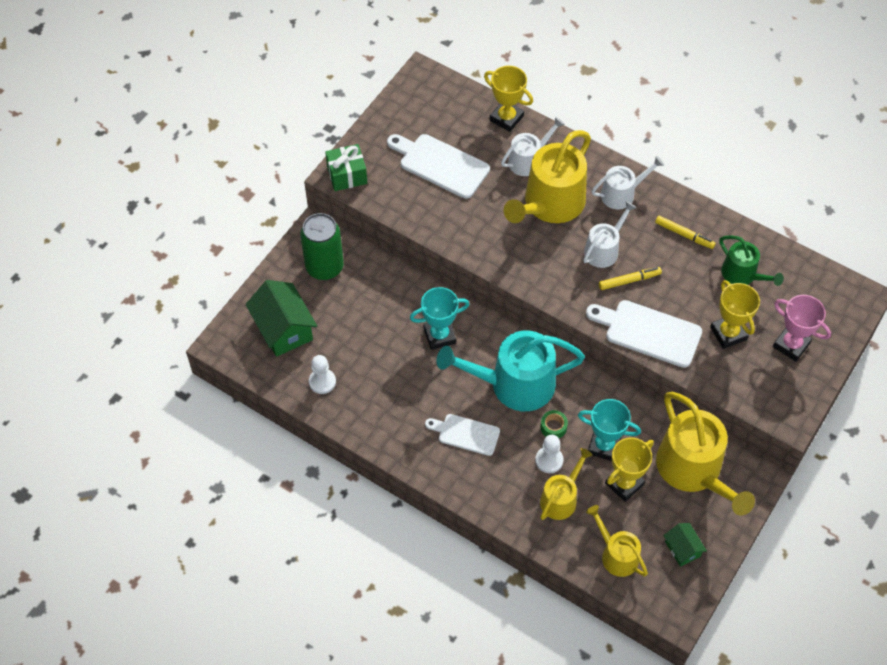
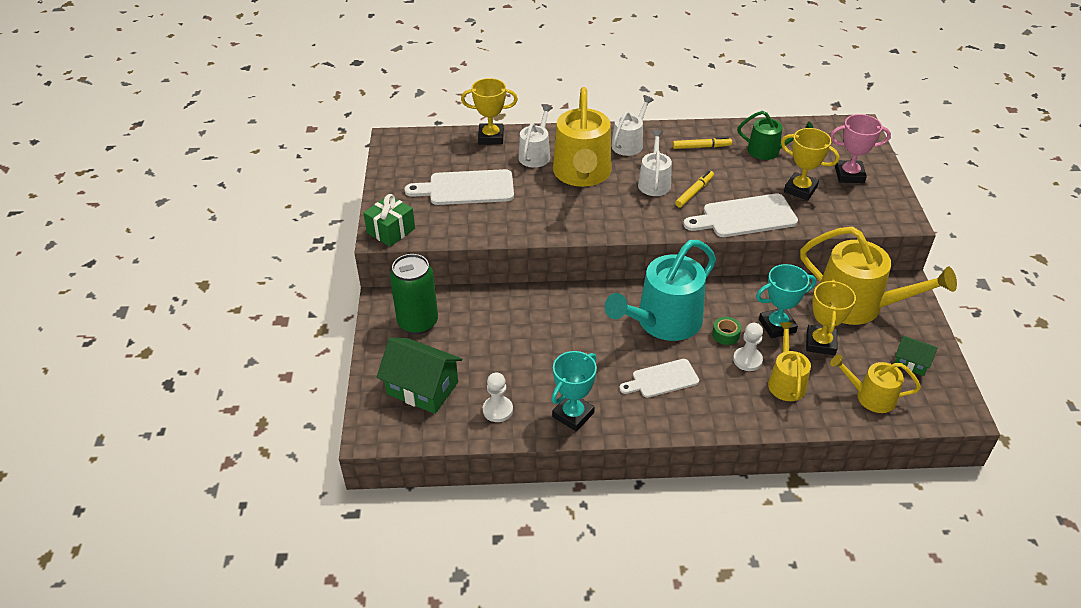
camera: 35 degrees left, 15 degrees down
(439, 336) = (568, 320): turquoise trophy -> turquoise trophy (573, 415)

